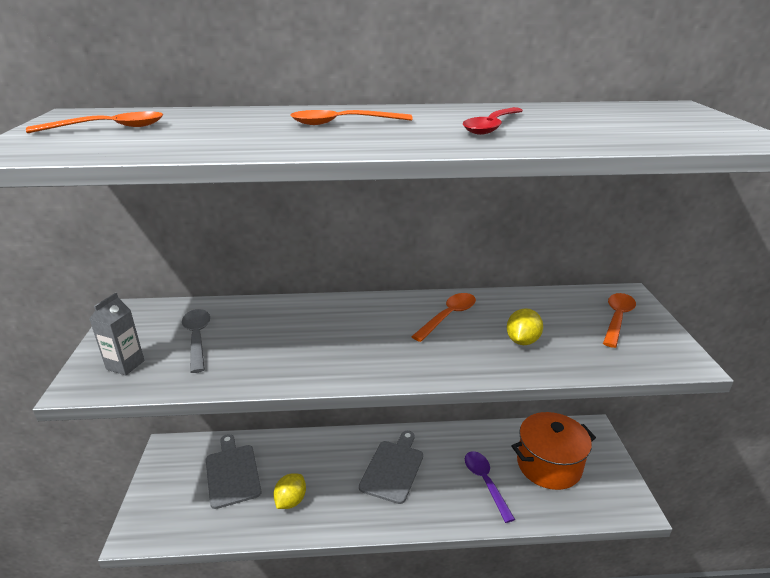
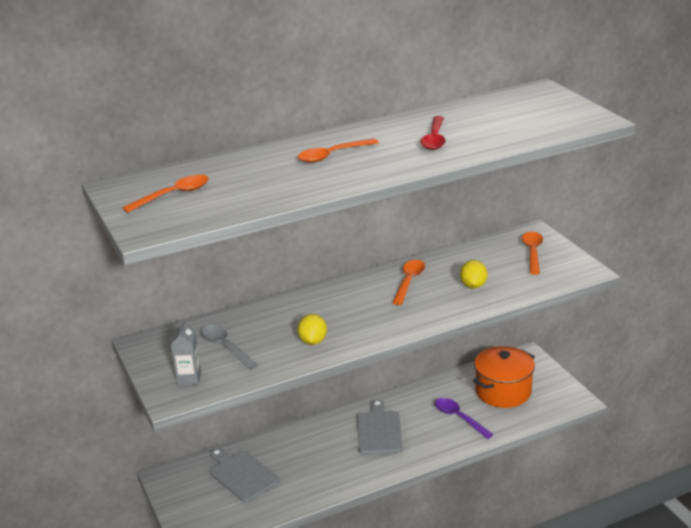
camera: 20 degrees left, 0 degrees up
(291, 501) = (308, 477): yellow lemon -> yellow lemon (313, 341)

